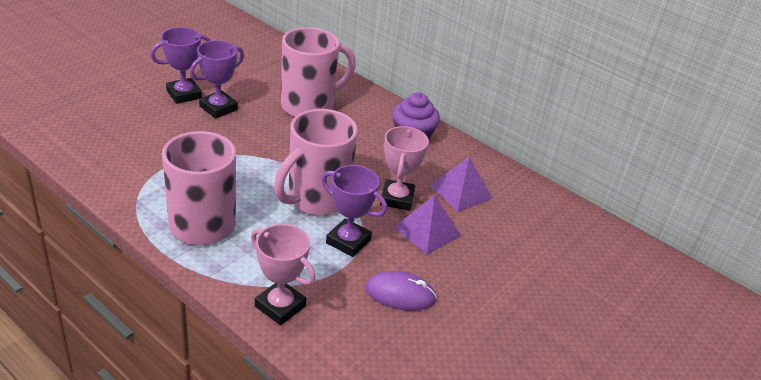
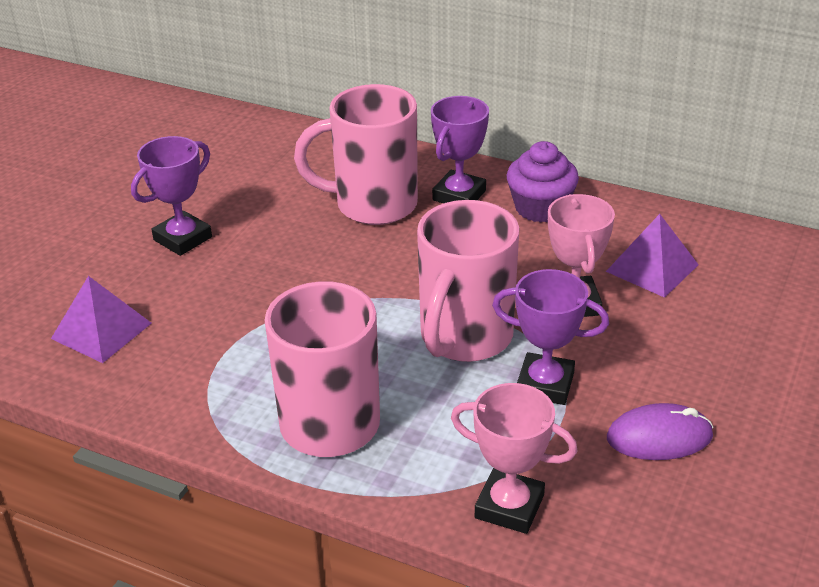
camera: 10 degrees left, 0 degrees up
(218, 108) = (245, 245): purple trophy -> purple trophy (459, 195)
(309, 106) = (373, 205): pink mug -> pink mug turned 135 degrees counterclockwise
(427, 231) = (641, 337): purple pyramid -> purple pyramid (101, 331)

